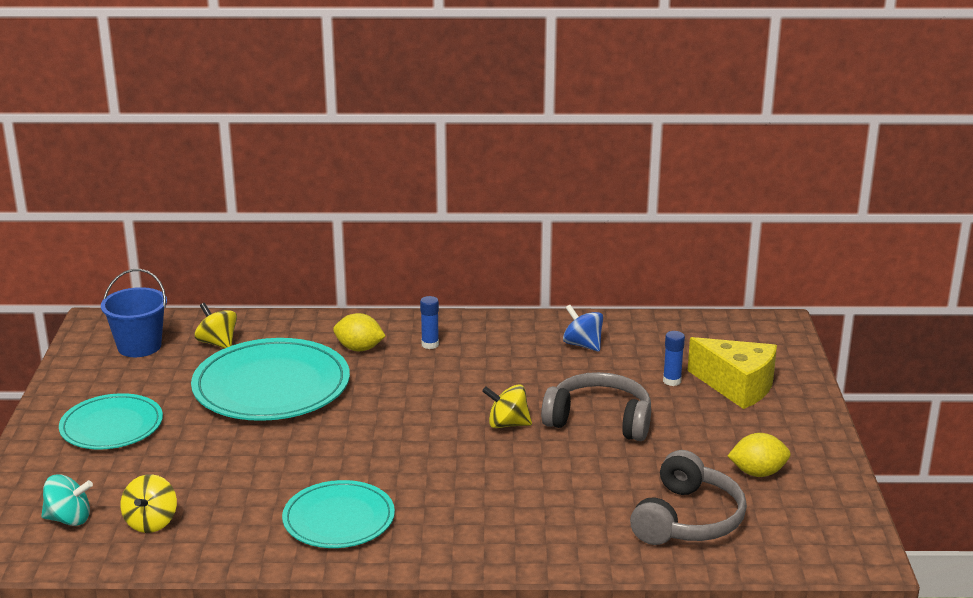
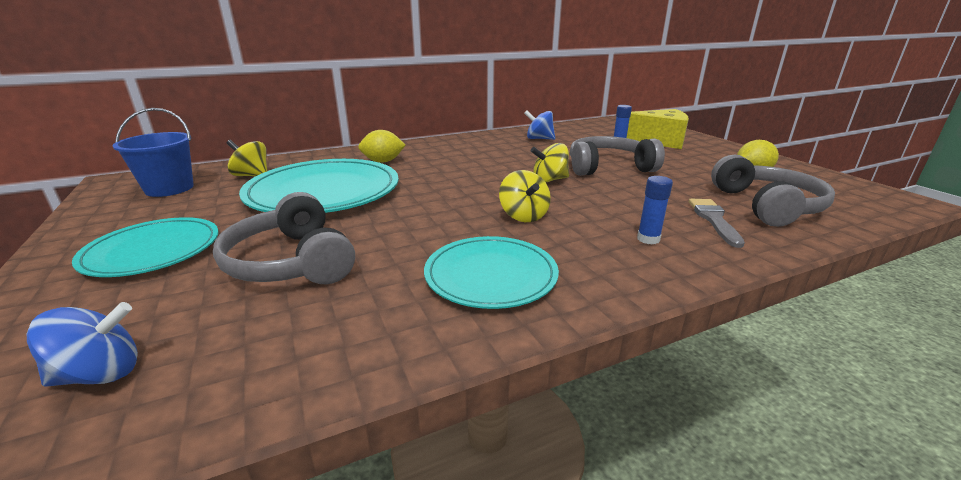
camera: 25 degrees left, 0 degrees up
(69, 519) = (100, 374): turquoise spinning top -> blue spinning top
(151, 522) = (248, 341): yellow spinning top -> yellow spinning top (523, 216)
(204, 465) = (292, 262): none -> grey headphones
(430, 344) = (436, 152): blue glue stick -> blue glue stick (648, 239)
(602, 520) = (714, 220): none -> grey brush

